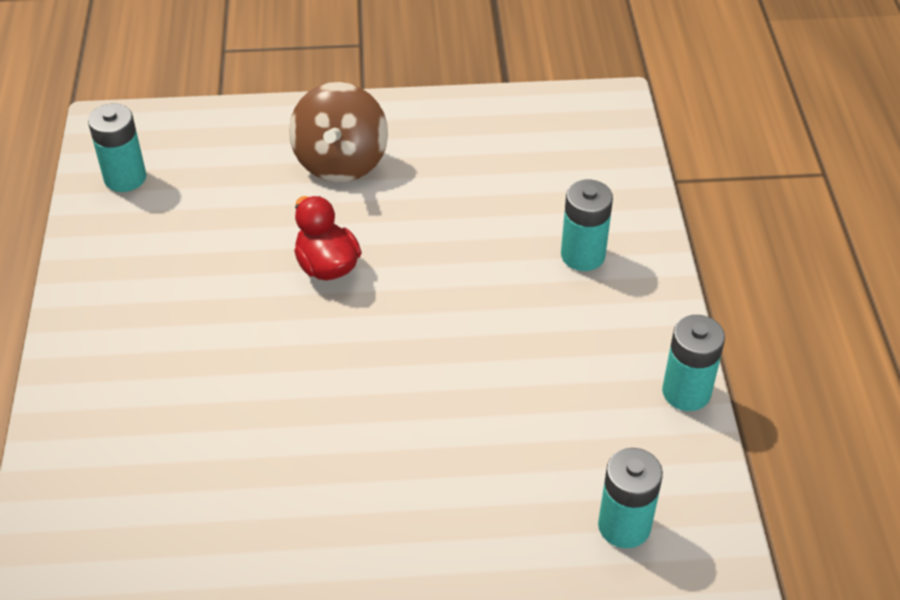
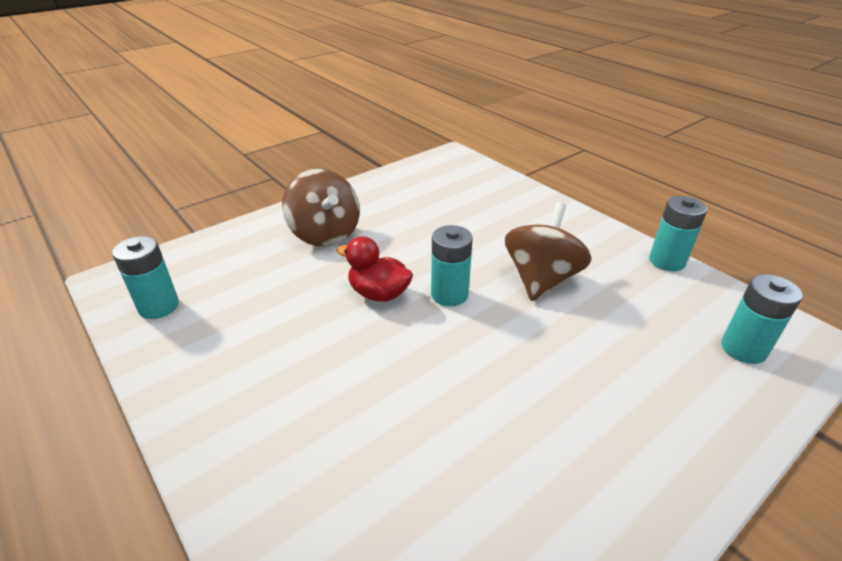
camera: 35 degrees left, 10 degrees down
(510, 336) = (541, 279): none -> brown spinning top
(583, 255) = (526, 222): turquoise battery -> turquoise battery (449, 294)

